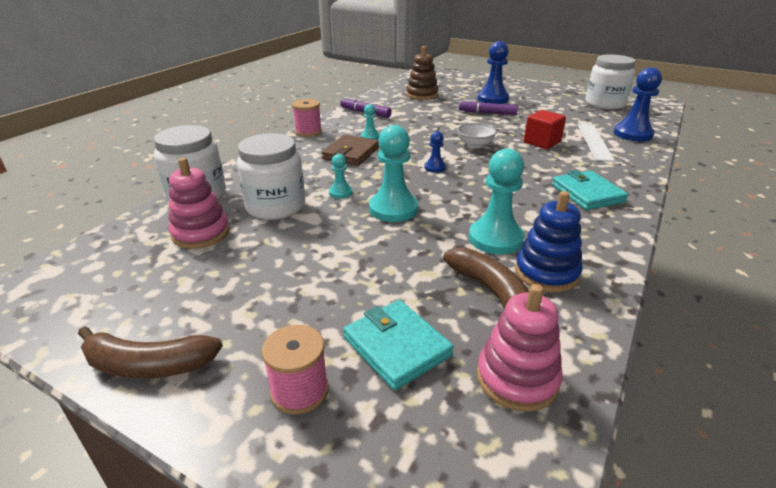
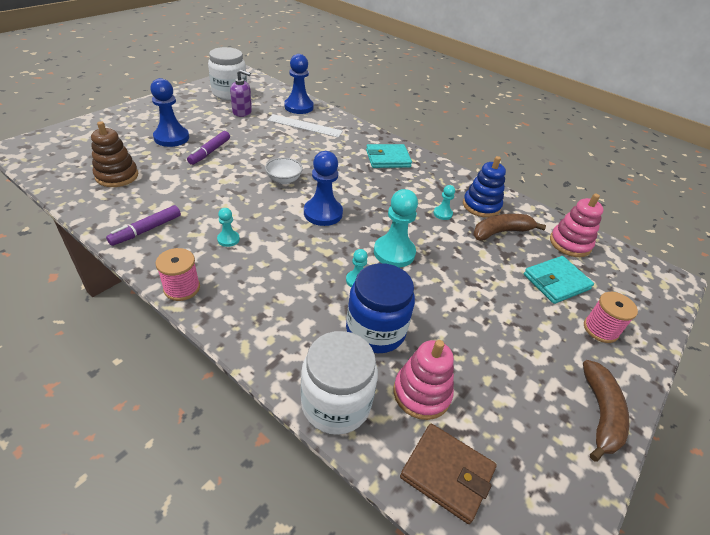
camera: 85 degrees left, 10 degrees up
(275, 206) = (375, 330): white jar -> blue jar
(351, 153) = (267, 260): brown wallet -> brown wallet (447, 473)
(435, 167) = (323, 213): blue pawn -> blue pawn, size x1.97
(495, 239) = (442, 214): turquoise pawn -> turquoise pawn, size x0.51
(542, 142) = (295, 147): red cube -> none
(576, 113) = (242, 112): none -> purple soap dispenser

